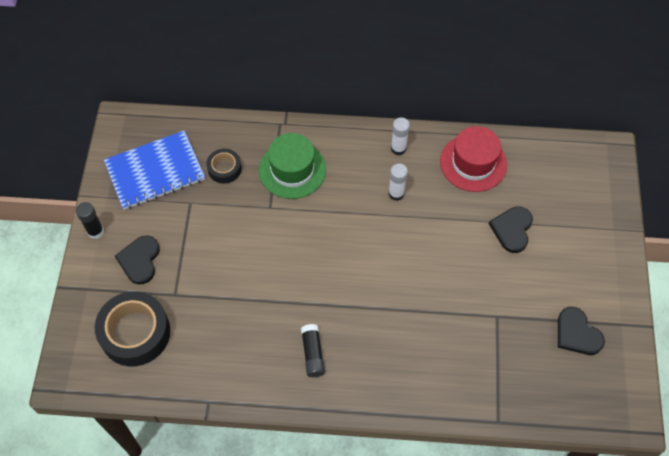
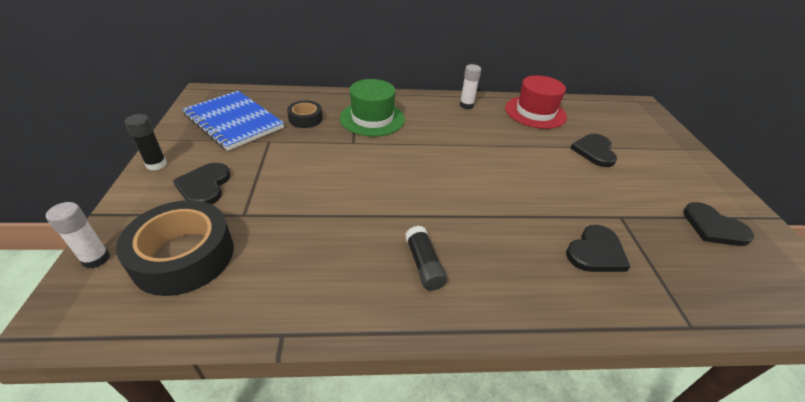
camera: 10 degrees left, 20 degrees down
(155, 171) = (234, 121): blue notebook -> blue notebook turned 75 degrees clockwise
(396, 193) = (475, 131): white glue stick -> white glue stick (96, 259)
(456, 352) = (596, 252): none -> black heart

